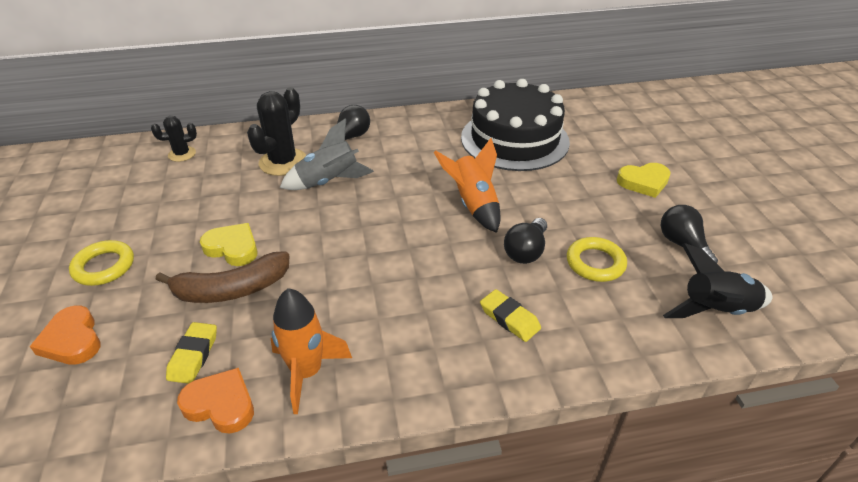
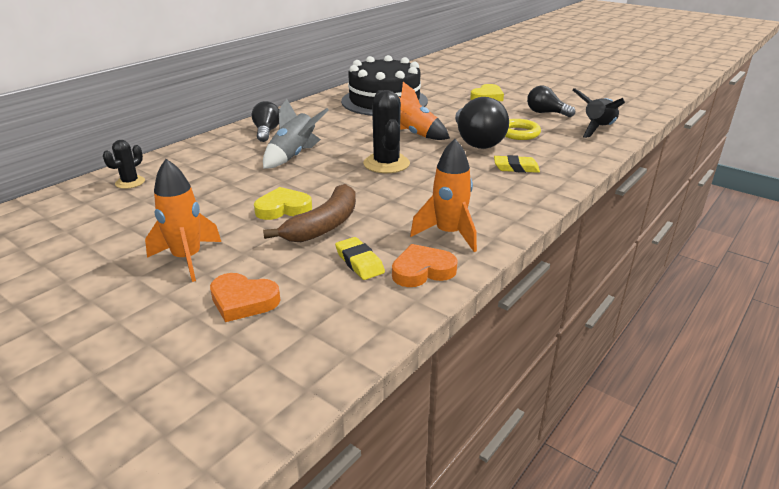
camera: 40 degrees left, 10 degrees down
(104, 266) = (187, 259): yellow ring -> orange rocket
(283, 162) = (236, 158): black cactus -> black cactus (386, 164)
(526, 251) = (476, 141): black light bulb -> black light bulb, size x1.64

